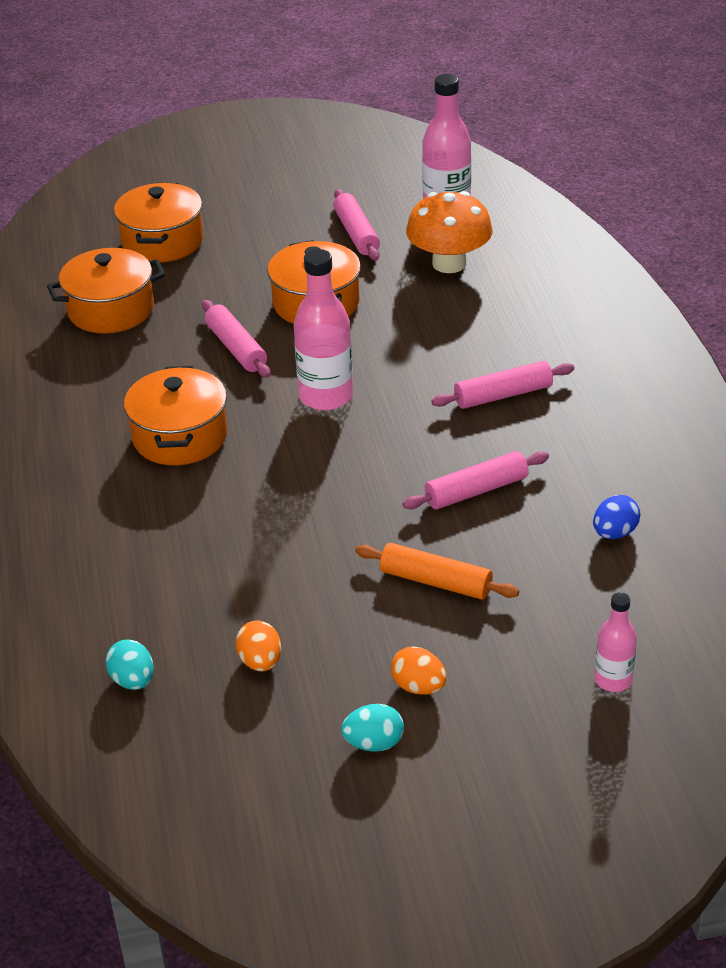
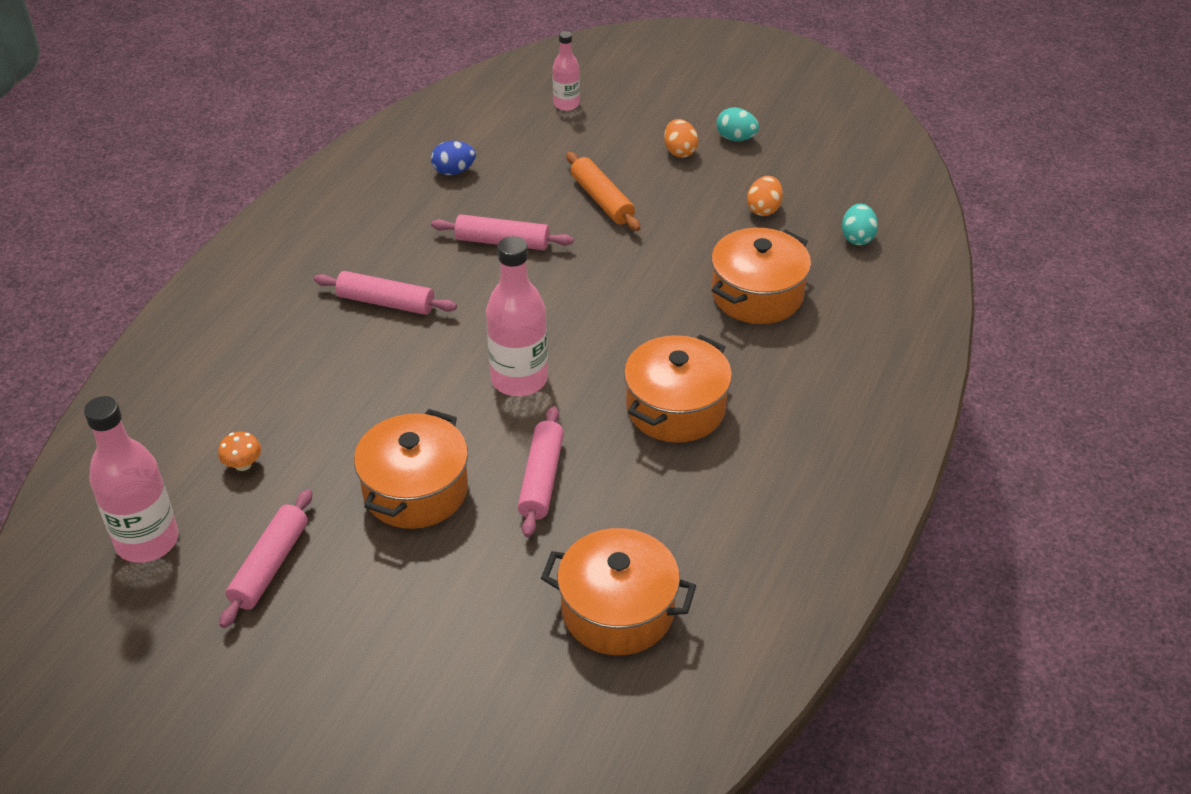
camera: 145 degrees left, 5 degrees up
(162, 241) = (473, 694): orange pot -> orange pot (757, 295)
(449, 263) = (243, 464): orange mushroom -> orange mushroom, size x0.40

